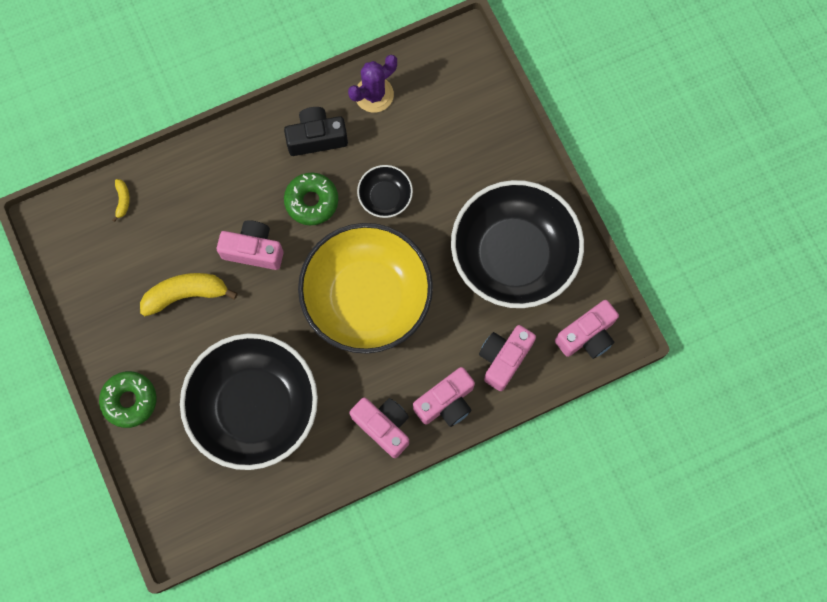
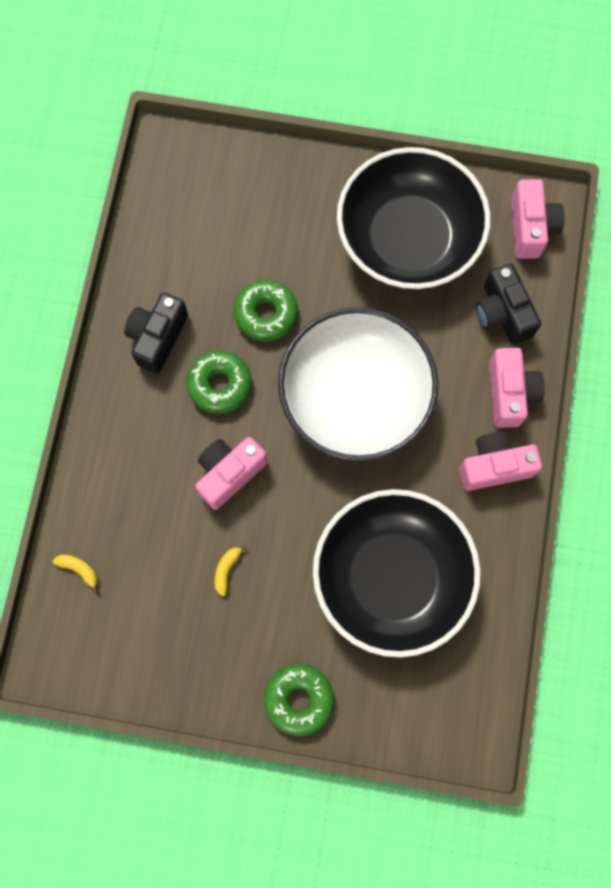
camera: 55 degrees left, 0 degrees up
(186, 294) = (227, 569): yellow banana -> yellow banana, size x0.47
(367, 297) = (355, 397): yellow bowl -> white bowl
(374, 94) = (154, 256): purple cactus -> none
(385, 197) = (266, 314): black bowl -> green donut
(504, 358) = (502, 313): pink camera -> black camera

